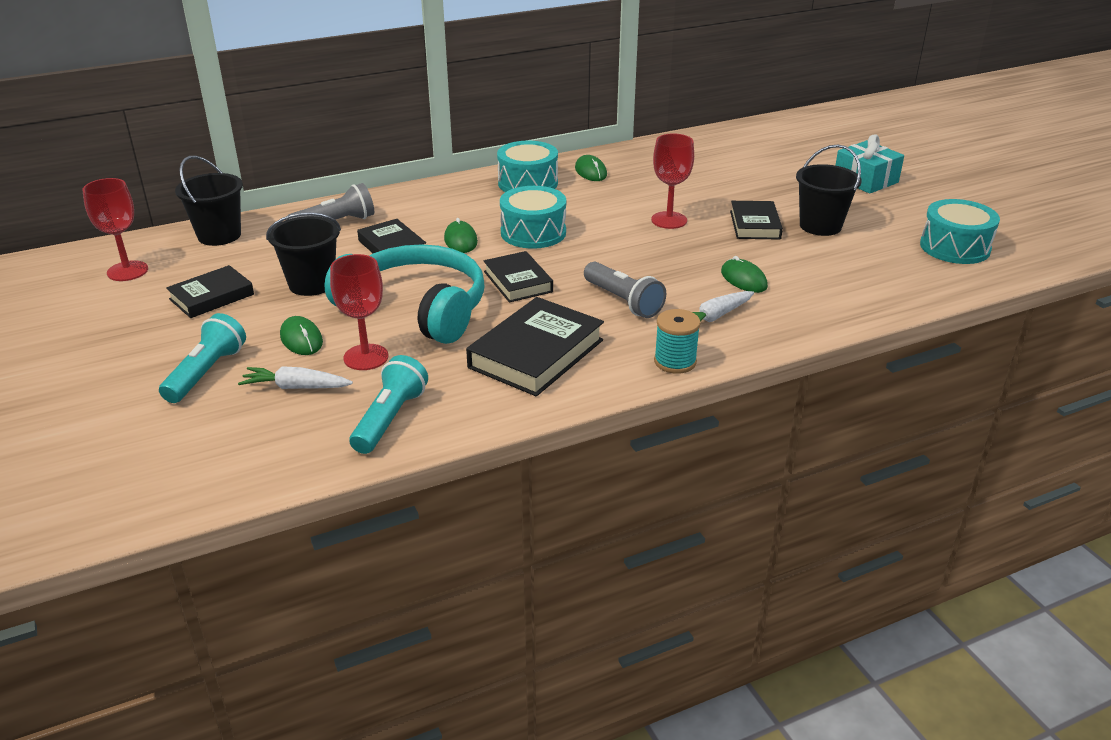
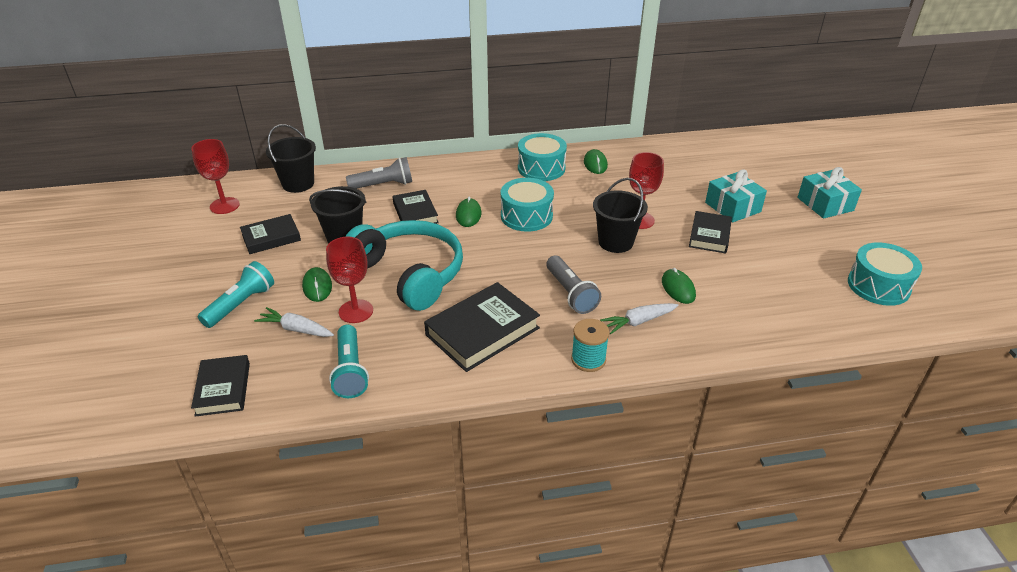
camera: 15 degrees right, 5 degrees up
(390, 419) = (350, 371): turquoise flashlight -> turquoise flashlight turned 135 degrees clockwise
(518, 281) = (496, 260): black book -> black book (223, 389)
(767, 195) = (732, 207): none -> turquoise gift
(820, 226) = (765, 245): black bucket -> black bucket (615, 242)

